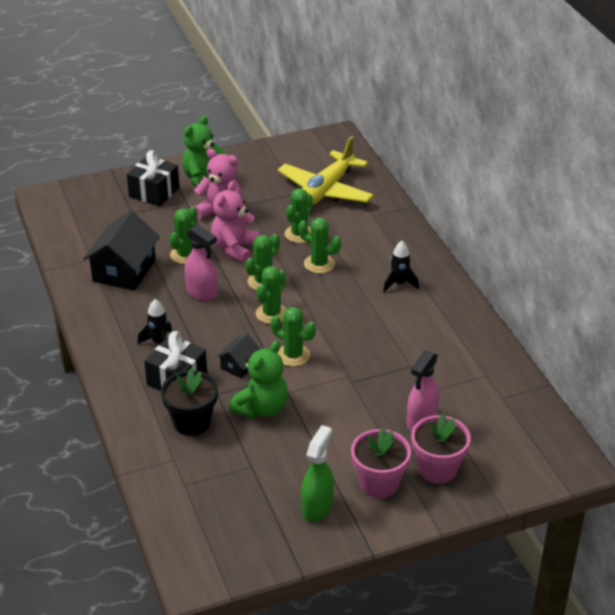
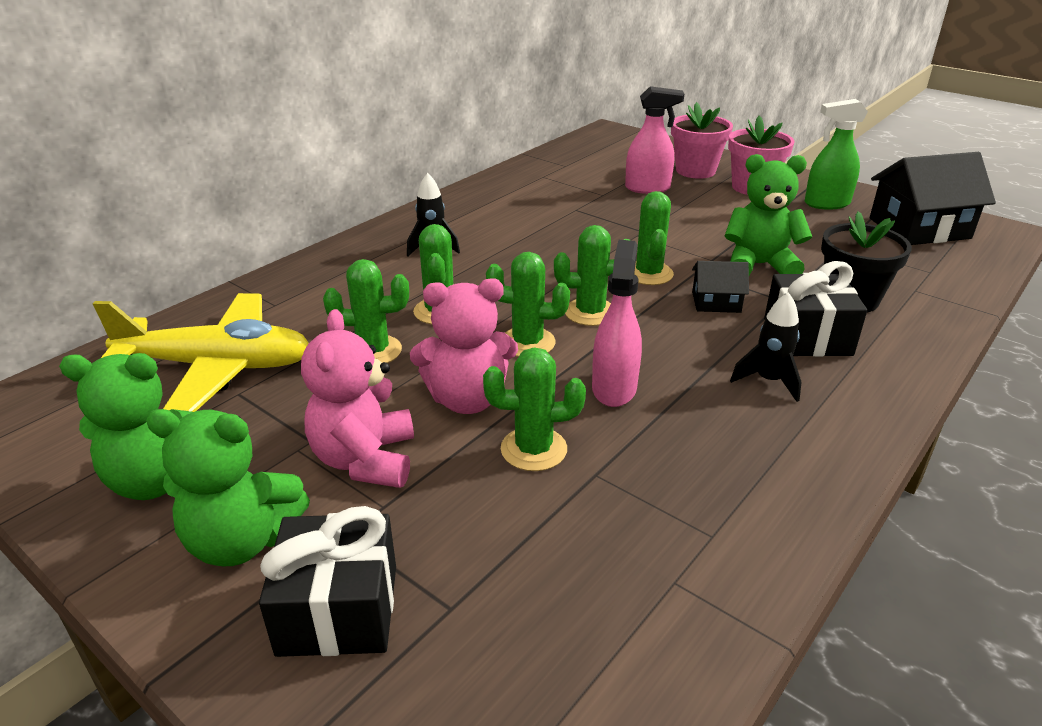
camera: 120 degrees left, 5 degrees down
(124, 270) = (656, 508): black house -> black house (919, 228)
(255, 168) = (159, 479): none -> green teddy bear

